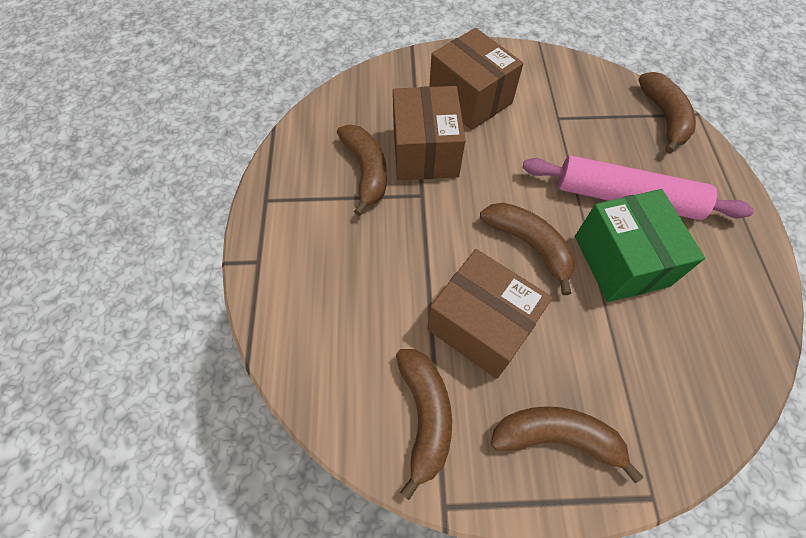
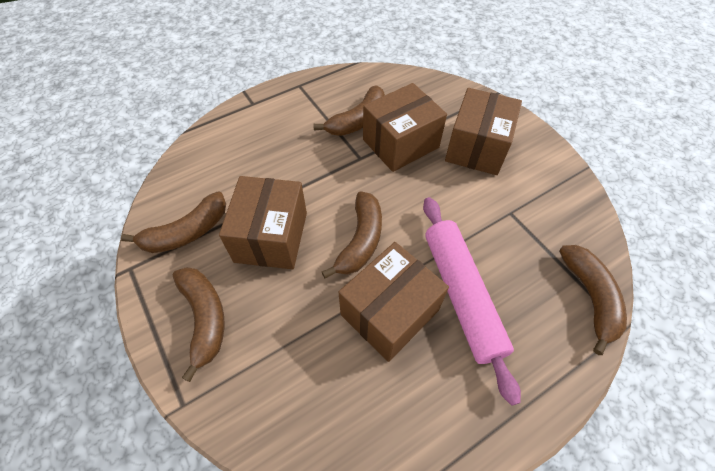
camera: 60 degrees right, 5 degrees down
(621, 260) = (389, 312): green box -> brown box
(664, 117) = (590, 297): brown banana -> brown banana turned 60 degrees counterclockwise

